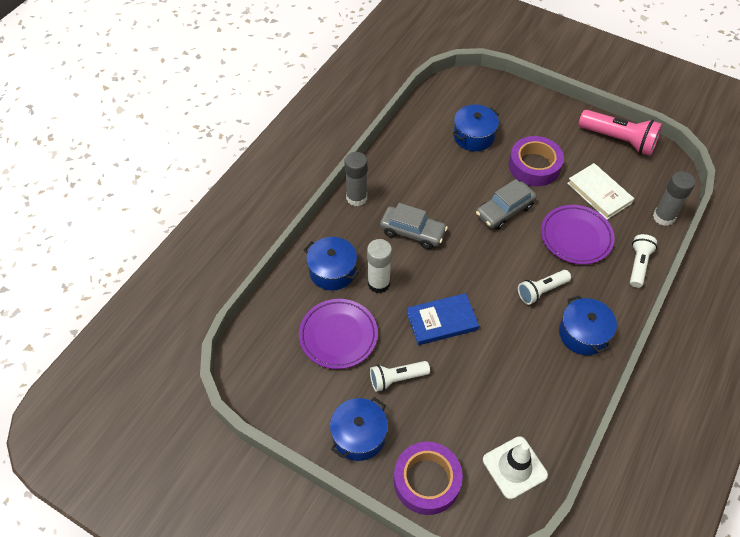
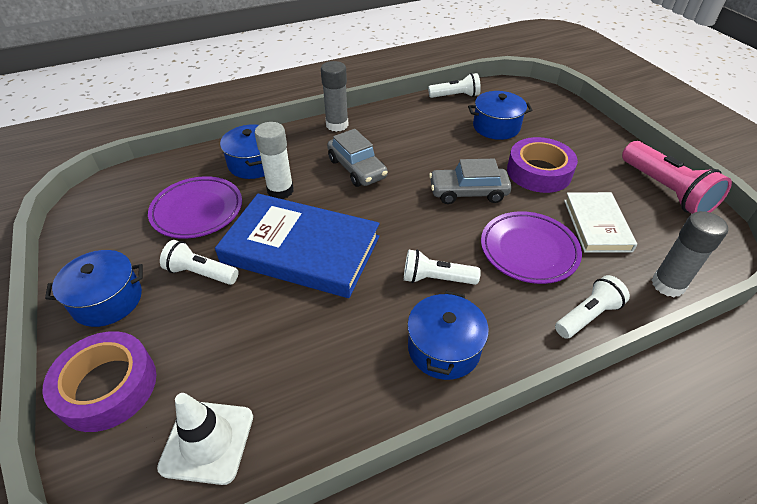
camera: 35 degrees right, 10 degrees down
(418, 118) = (455, 96): none -> white flashlight
(442, 321) = (301, 249): blue book -> blue book, size x1.74

